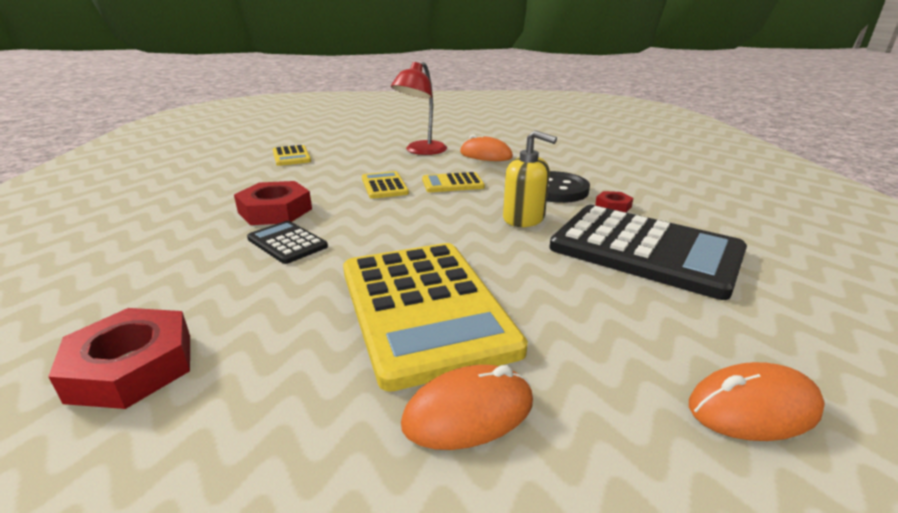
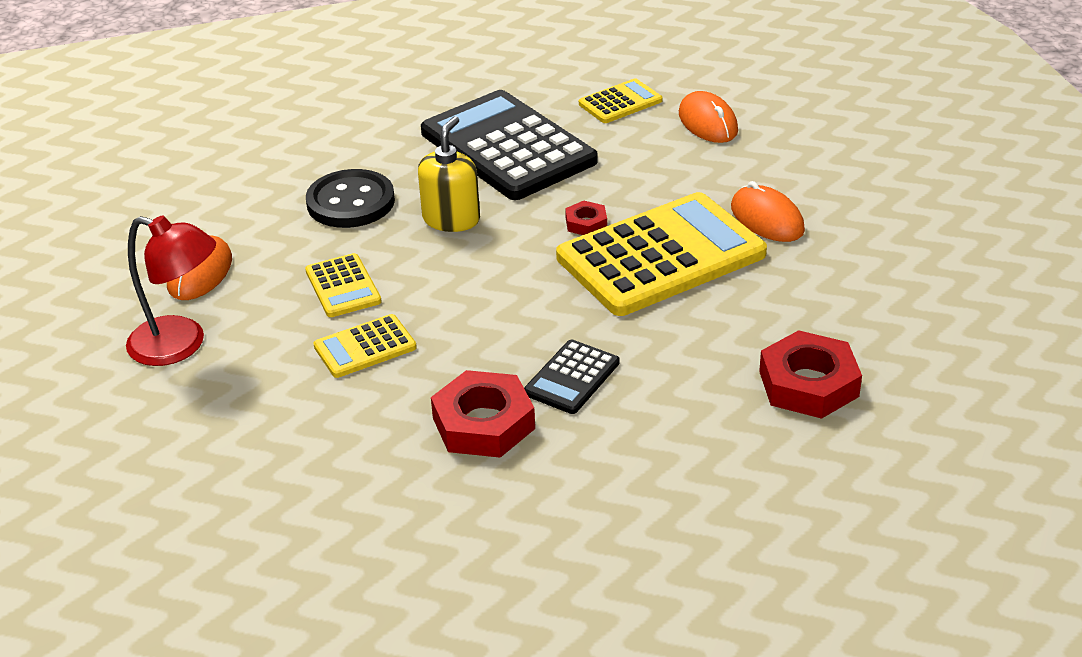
camera: 100 degrees left, 10 degrees up
(291, 156) = (225, 501): yellow calculator -> yellow calculator (620, 102)
(613, 206) = (397, 162): red nut -> red nut (586, 223)
(645, 250) = (507, 147): black calculator -> black calculator turned 60 degrees counterclockwise

